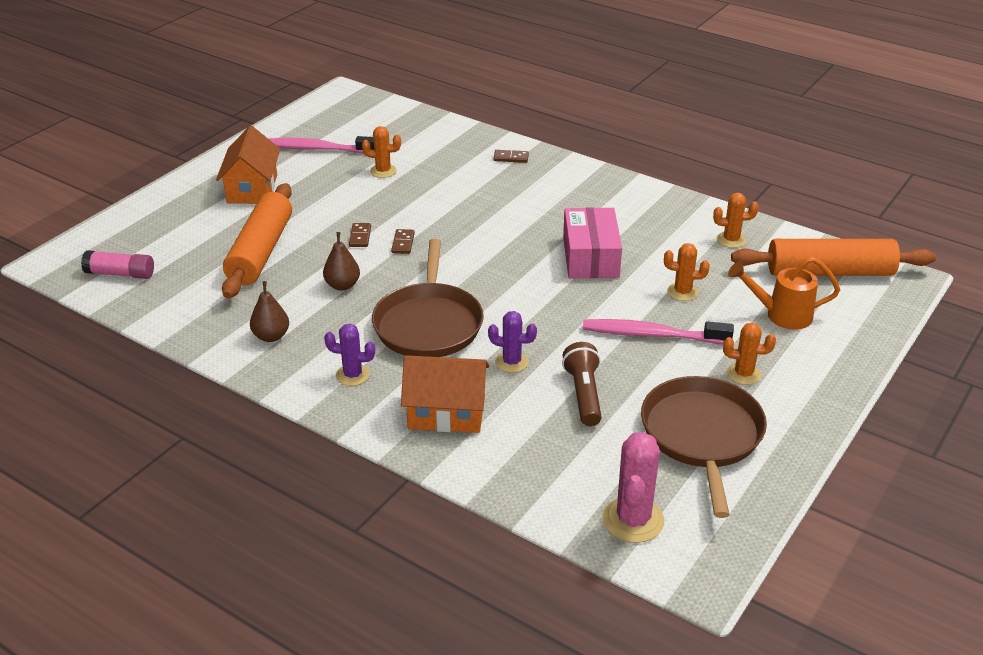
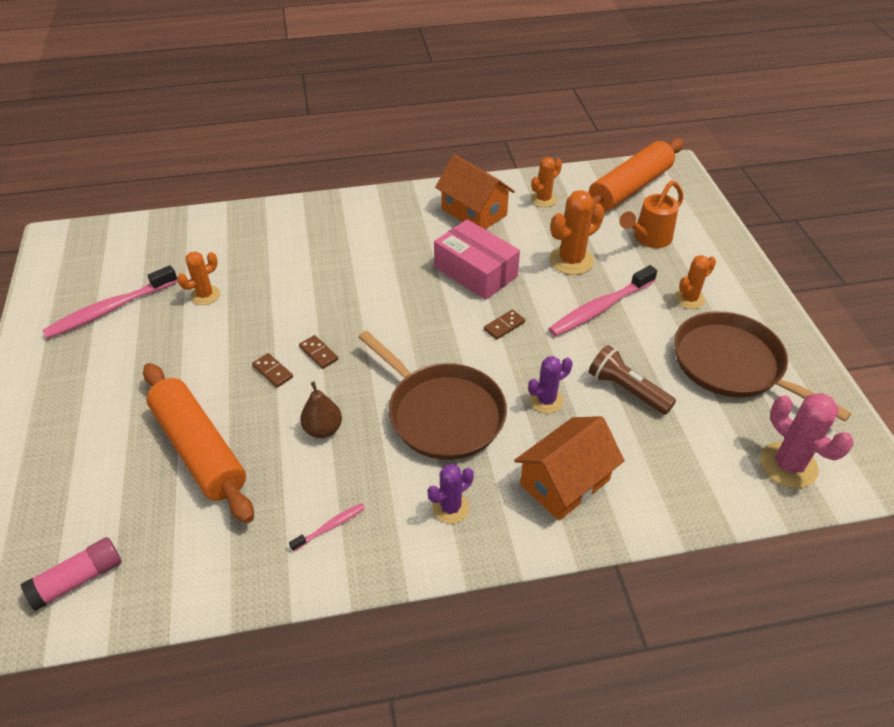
camera: 45 degrees left, 10 degrees up
(252, 189) = (98, 390): orange house -> orange house (474, 212)
(271, 336) = (330, 527): brown pear -> pink toothbrush
(511, 158) = (299, 220): brown domino -> brown domino (504, 326)
(682, 292) = (571, 260): orange cactus -> orange cactus, size x1.58

